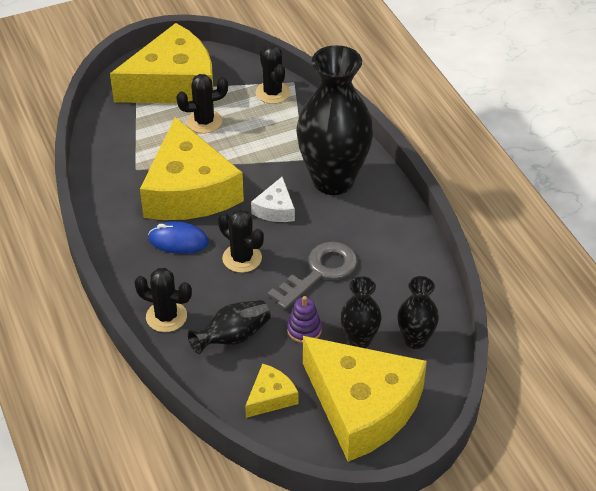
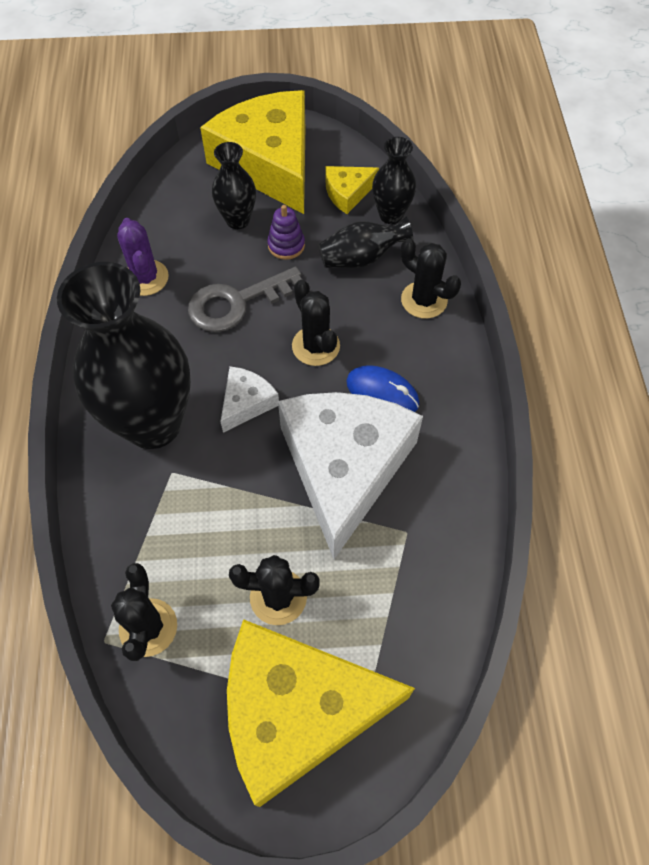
camera: 160 degrees left, 15 degrees up
(189, 190) = (344, 468): yellow cheese -> white cheese
(405, 270) = (145, 278): none -> purple cactus
(415, 340) = (184, 206): black vase -> black vase (391, 215)

